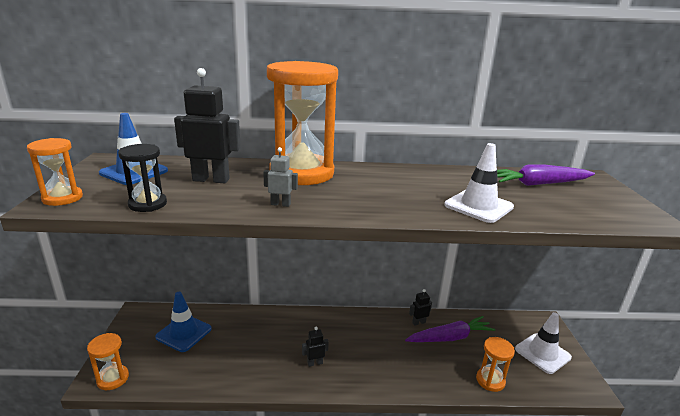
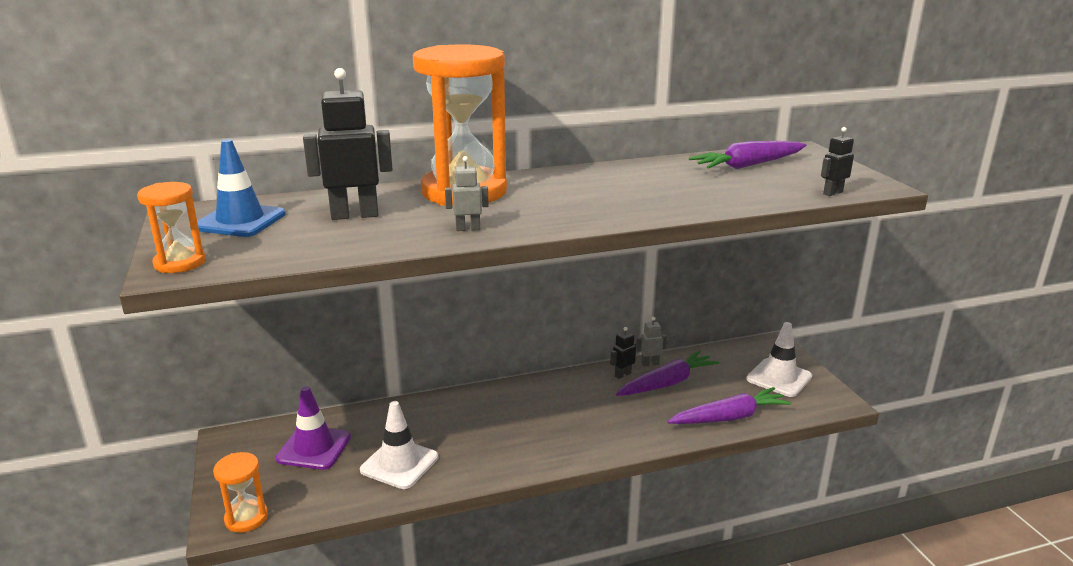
camera: 15 degrees left, 0 degrees up
(148, 204) = (302, 253): black hourglass -> none
(184, 333) = (314, 448): blue traffic cone -> purple traffic cone
(315, 363) = (511, 444): black robot -> black robot (832, 193)
(442, 318) = (650, 364): none -> grey robot
(478, 206) = (694, 198): white traffic cone -> white traffic cone (399, 464)
(490, 380) = (729, 417): orange hourglass -> purple carrot

